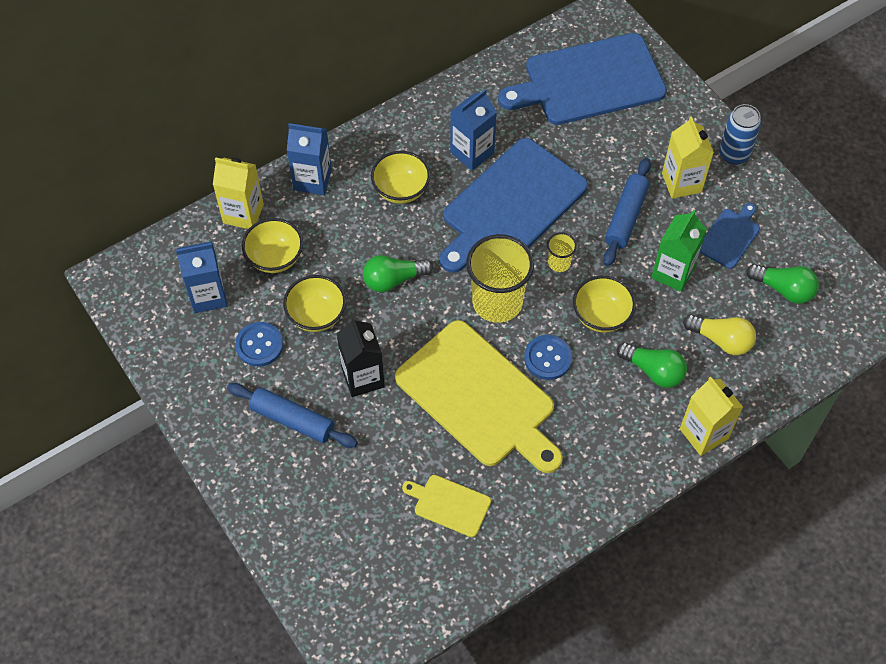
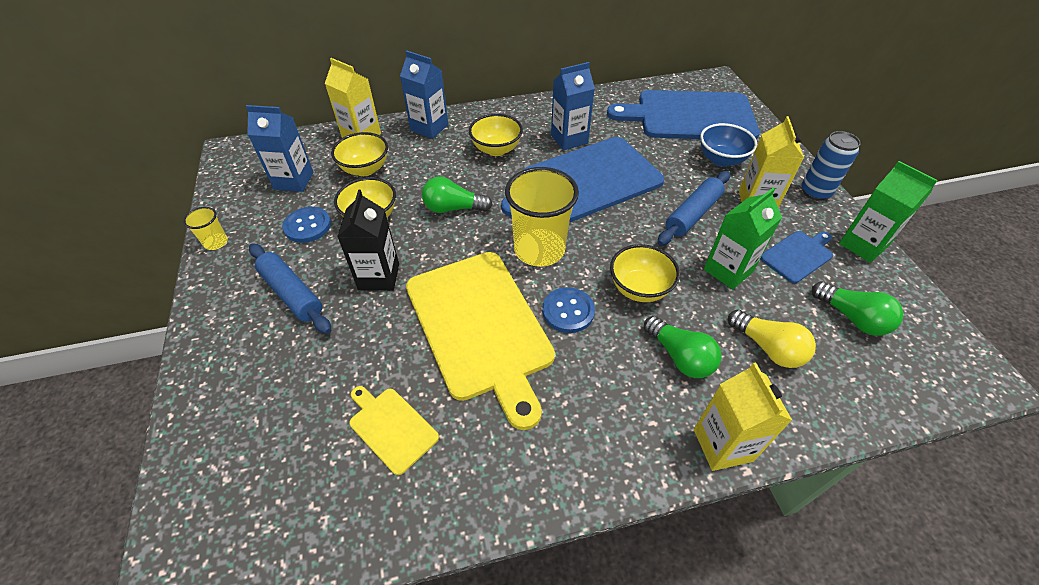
camera: 20 degrees right, 10 degrees down
(559, 263) = (613, 233): yellow cup -> yellow cup (216, 242)
(636, 137) = (721, 160): none -> blue bowl
(784, 207) = (863, 245): none -> green carton

